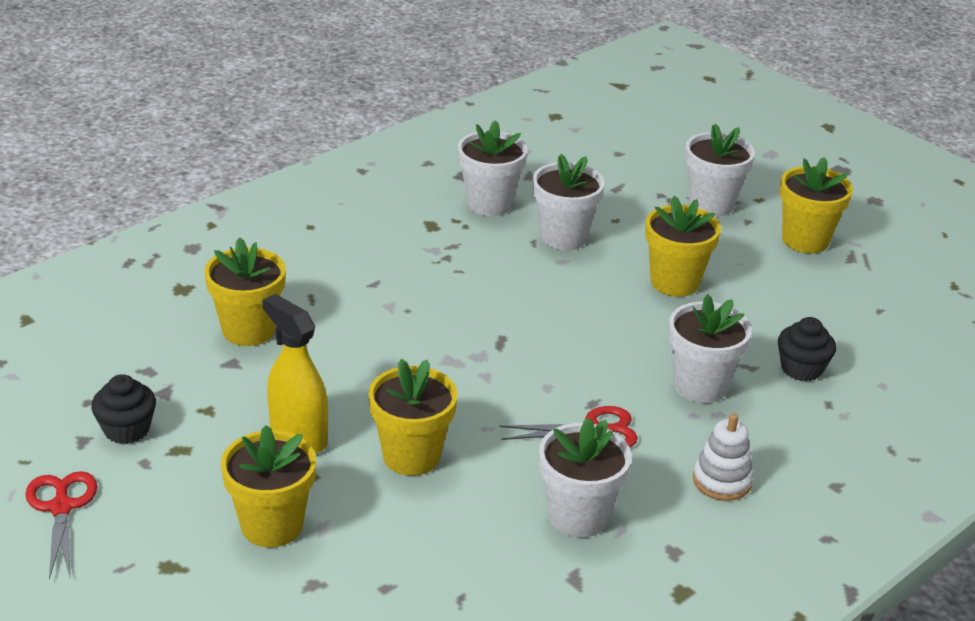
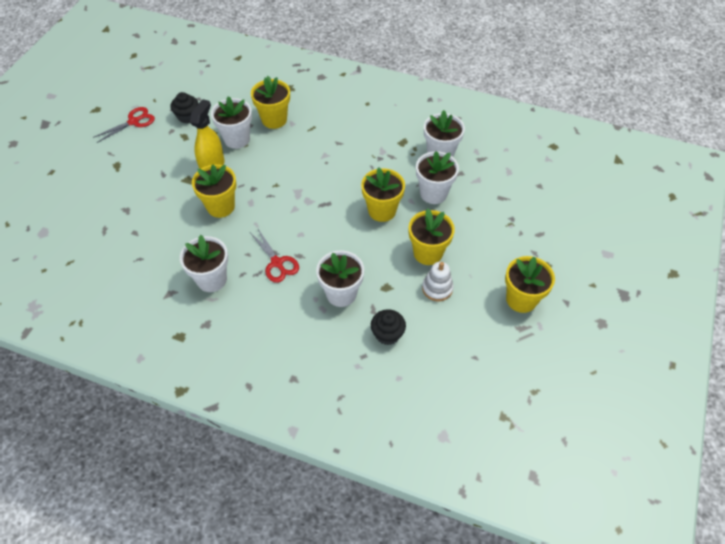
camera: 65 degrees right, 20 degrees up
(272, 525) = (153, 183): yellow flower pot -> yellow flower pot (382, 211)
(711, 204) = (522, 244): white flower pot -> white flower pot (237, 139)
(721, 481) = (268, 327): white stacking toy -> white stacking toy (437, 288)

